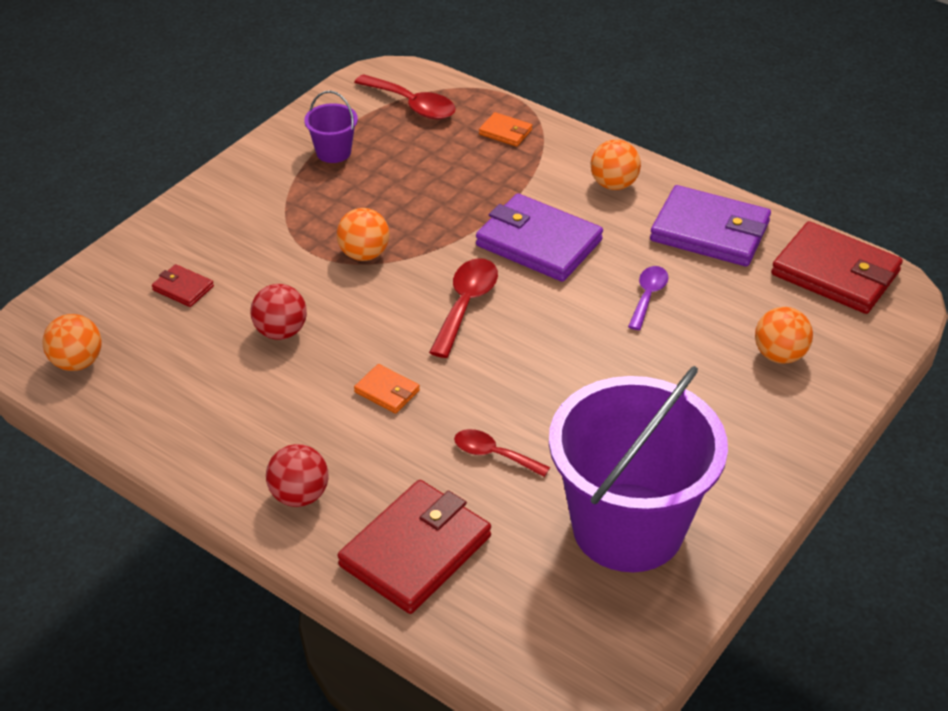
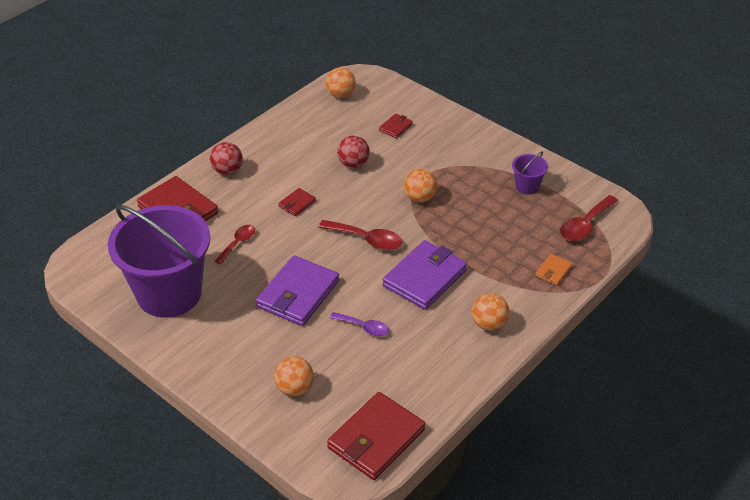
camera: 95 degrees right, 0 degrees up
(387, 391) = (297, 204): orange wallet -> red wallet
(709, 231) = (431, 371): purple wallet -> purple wallet (298, 294)

